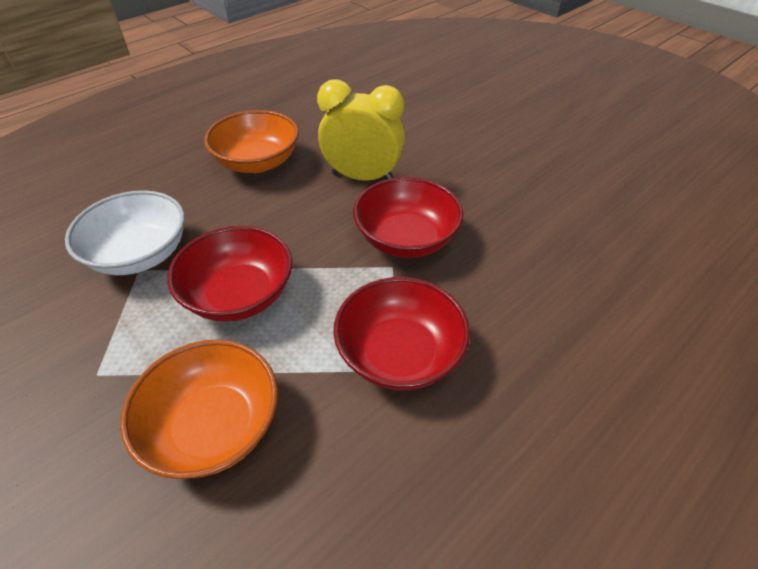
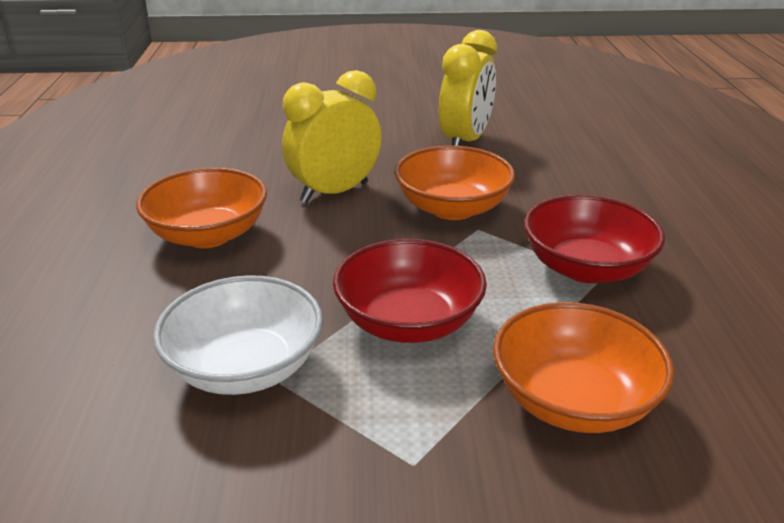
camera: 50 degrees left, 15 degrees down
(406, 239) = (452, 208): red bowl -> orange bowl
(519, 192) = (465, 141): none -> yellow clock

